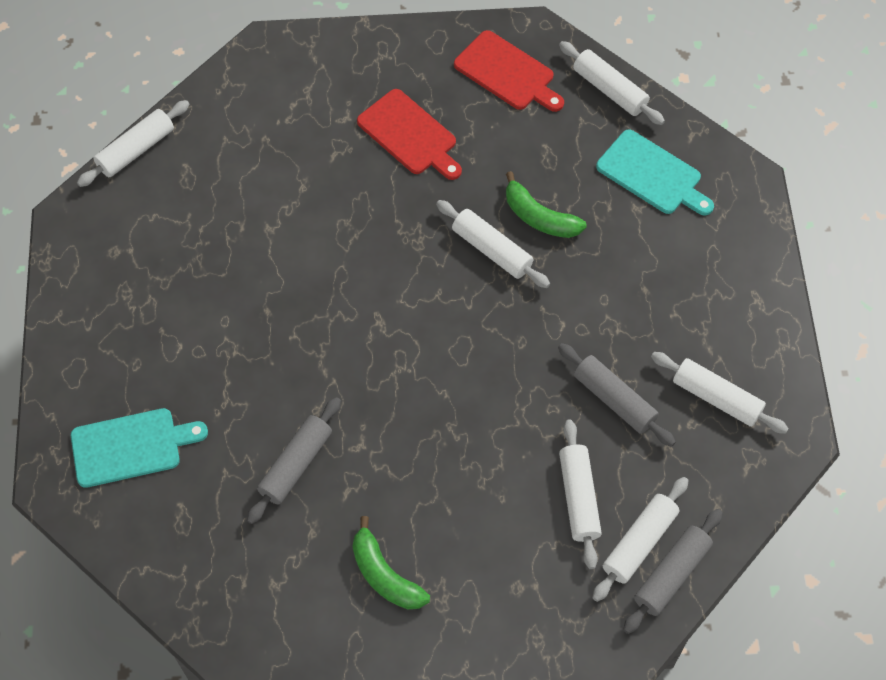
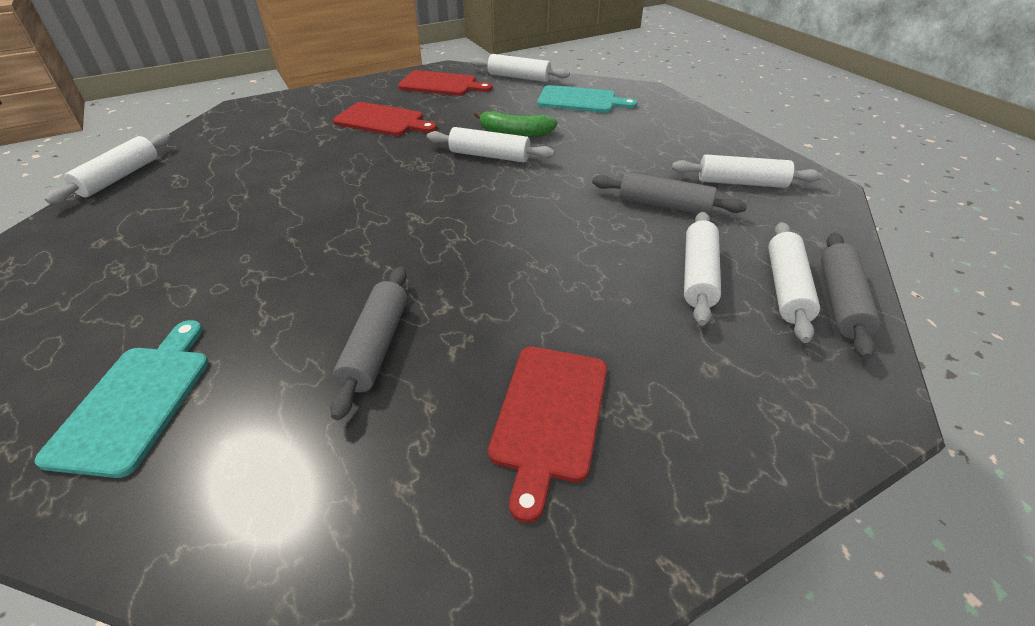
camera: 25 degrees left, 20 degrees down
(131, 447) = (136, 401): turquoise cutting board -> turquoise cutting board turned 45 degrees counterclockwise
(385, 575) = (549, 416): green banana -> red cutting board
(578, 498) = (698, 275): white rolling pin -> white rolling pin turned 45 degrees clockwise

